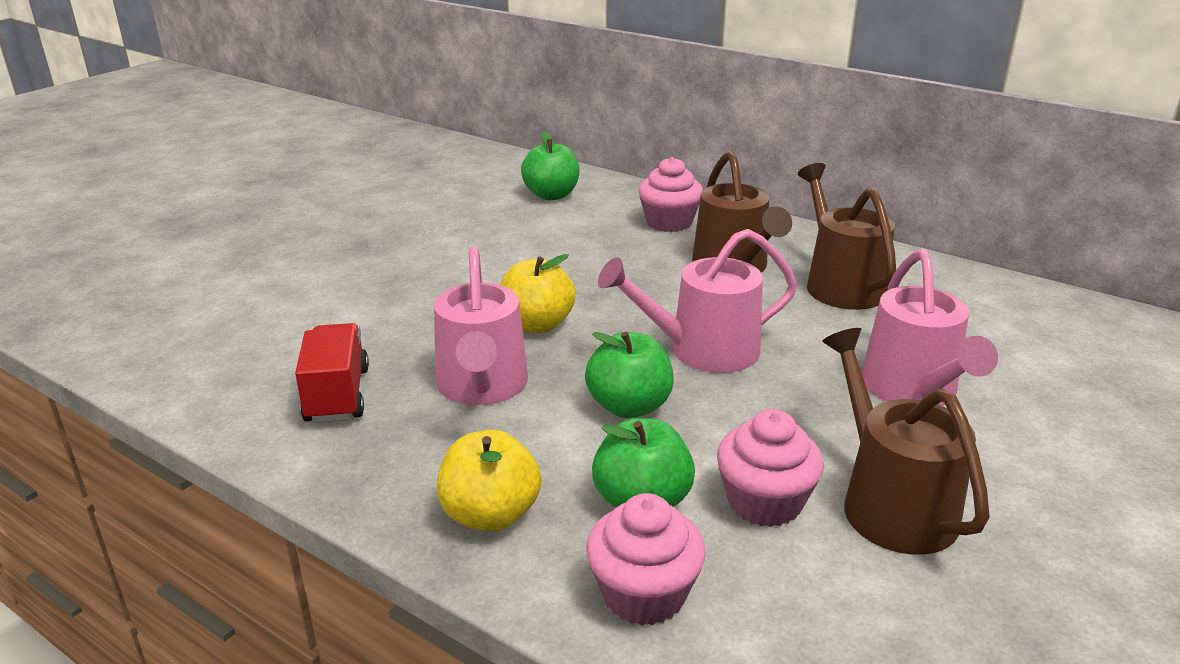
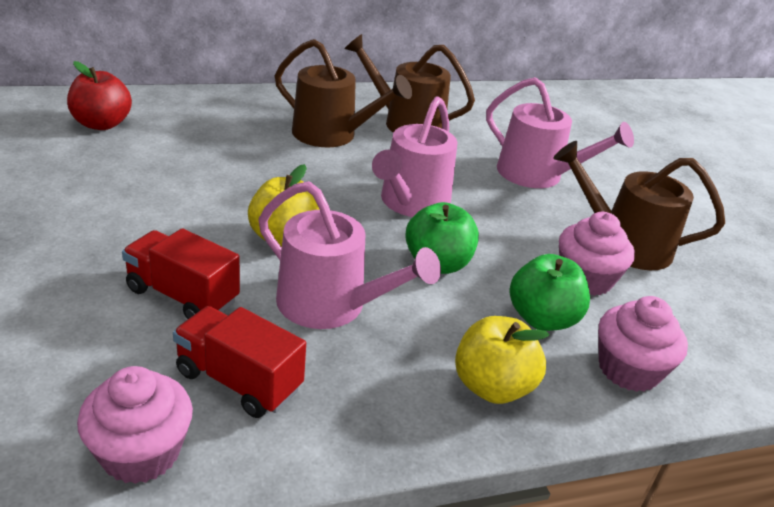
camera: 55 degrees left, 5 degrees up
(400, 327) = (182, 295): none -> red truck
(551, 195) = (102, 124): green apple -> red apple
(669, 222) = (235, 116): pink cupcake -> pink cupcake (141, 453)

